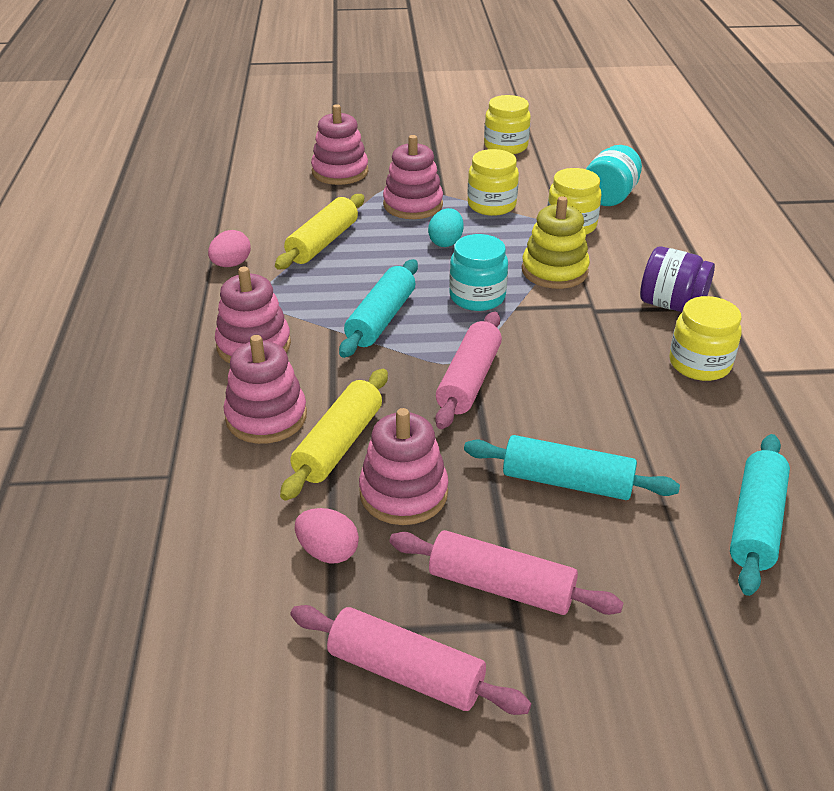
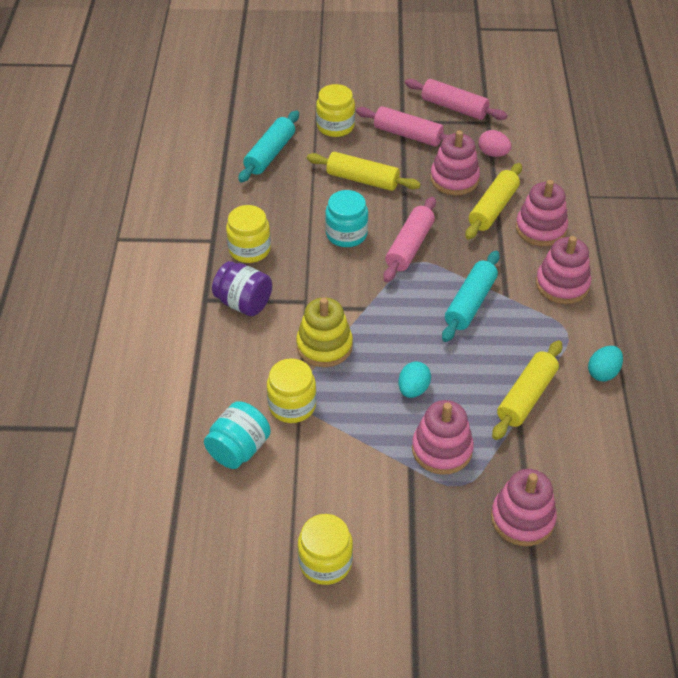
camera: 175 degrees left, 10 degrees up
(231, 264) = (603, 372): pink egg -> turquoise egg
(477, 297) = (394, 321): turquoise jar -> turquoise jar (346, 234)
(491, 205) = (362, 443): yellow jar -> yellow jar (335, 126)
(567, 481) = (362, 180): turquoise rolling pin -> yellow rolling pin

